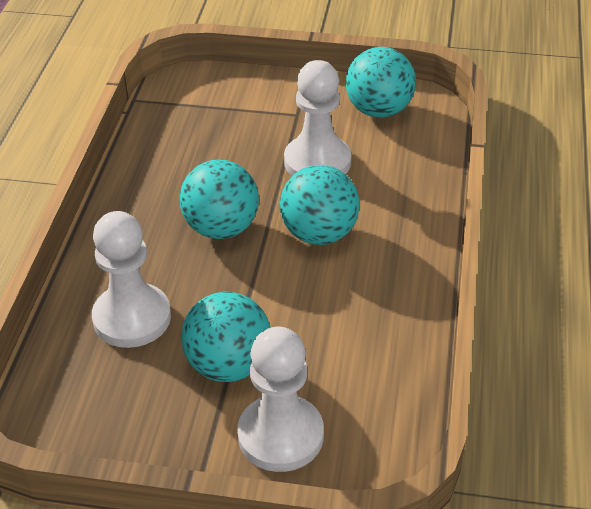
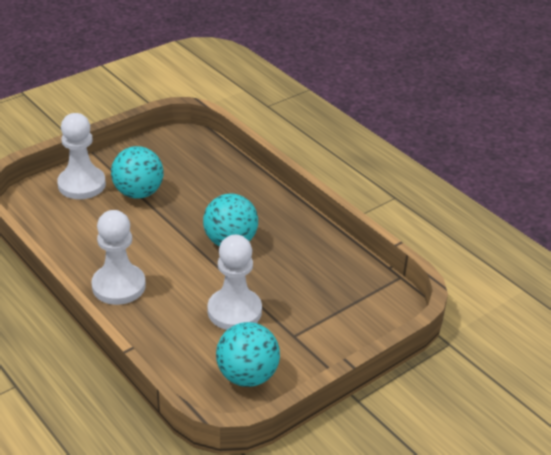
camera: 130 degrees right, 5 degrees down
(132, 318) = (208, 183): white pawn -> white pawn (118, 286)
(319, 234) = (176, 271): turquoise ball -> none

